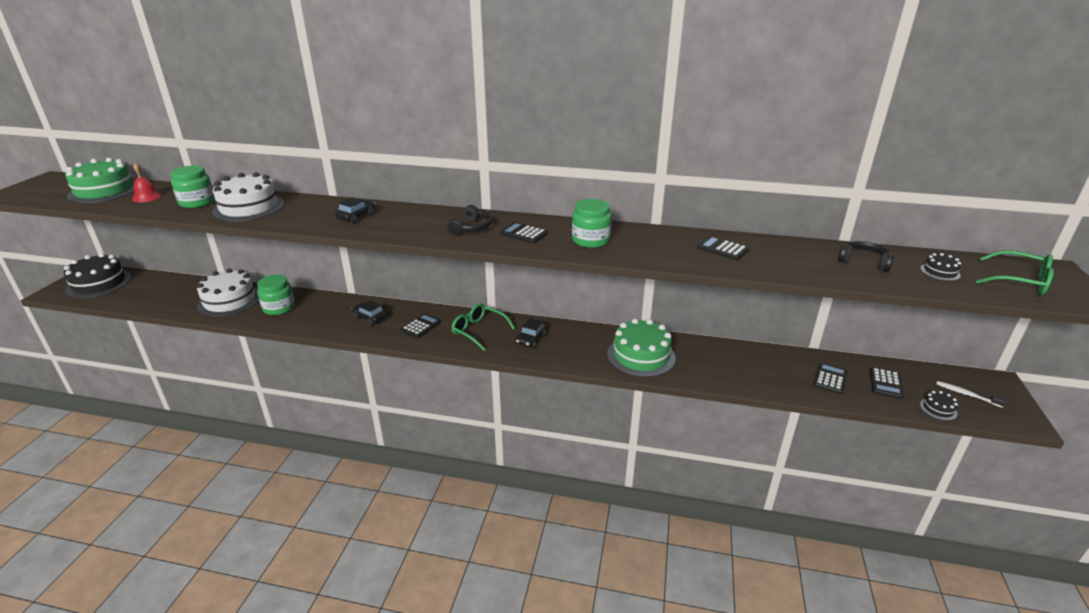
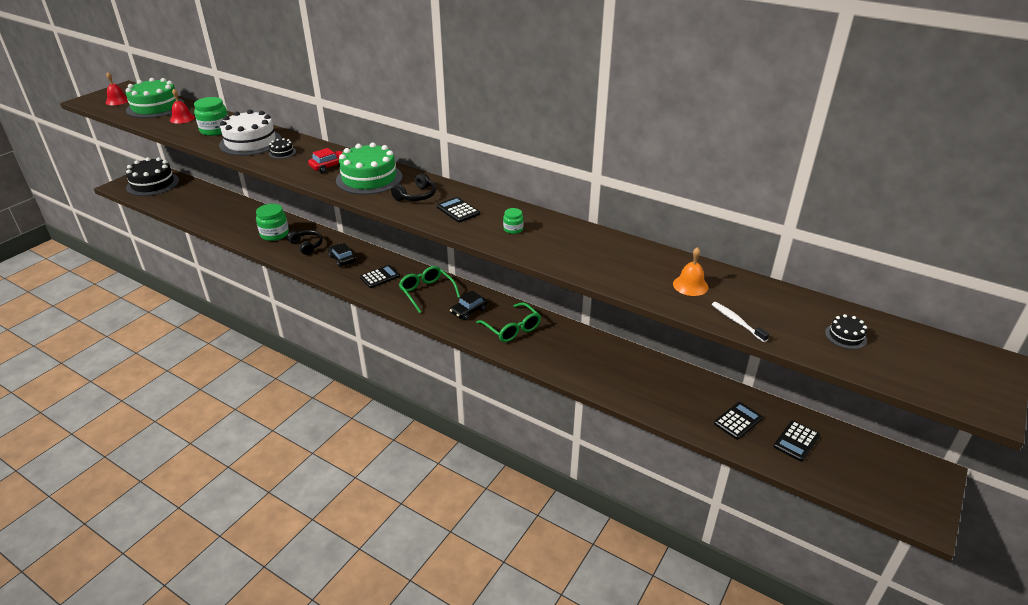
camera: 20 degrees right, 5 degrees up
(49, 190) = (117, 101): none -> red bell
(229, 301) = (240, 219): white cake -> none
(356, 216) = (329, 166): black car -> red car
(590, 240) = (513, 229): green jar -> green jar, size x0.52
(641, 356) = (560, 351): green cake -> green cake (369, 178)
(722, 249) = (633, 263): black calculator -> none
(786, 257) = (690, 285): none -> orange bell
(863, 262) = (770, 307): black headphones -> black headphones (306, 245)
(938, 409) = (833, 482): black cake -> black cake (282, 152)
(966, 394) = (881, 476): white toothbrush -> white toothbrush (737, 322)
(1020, 281) = (930, 367): green glasses -> green glasses (512, 329)

